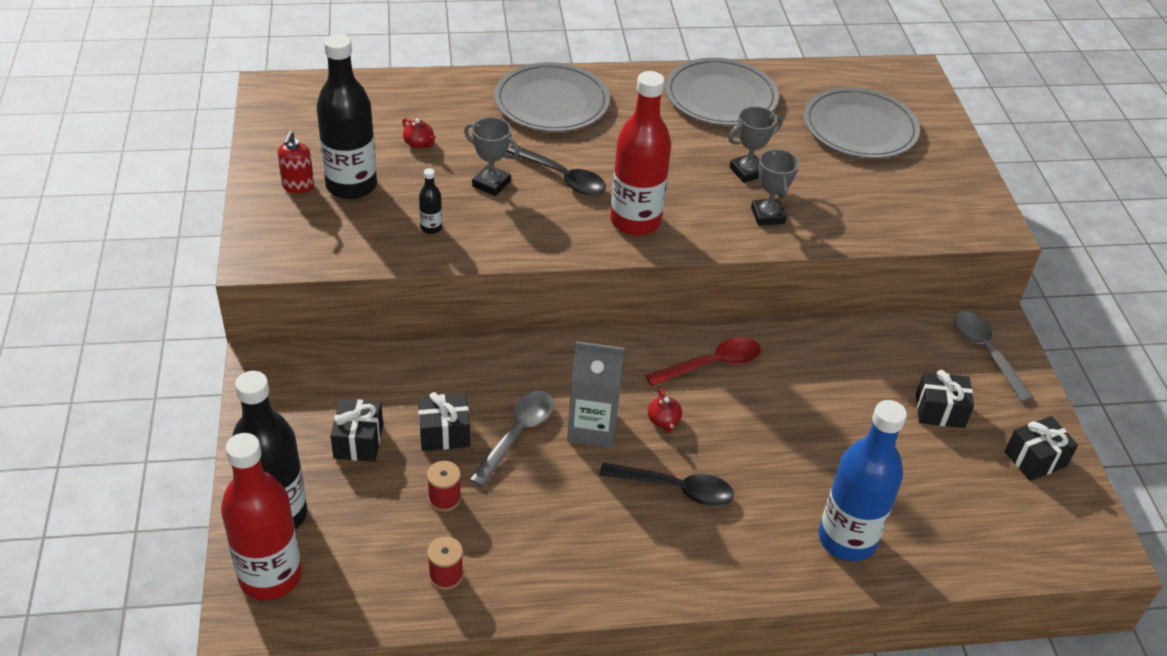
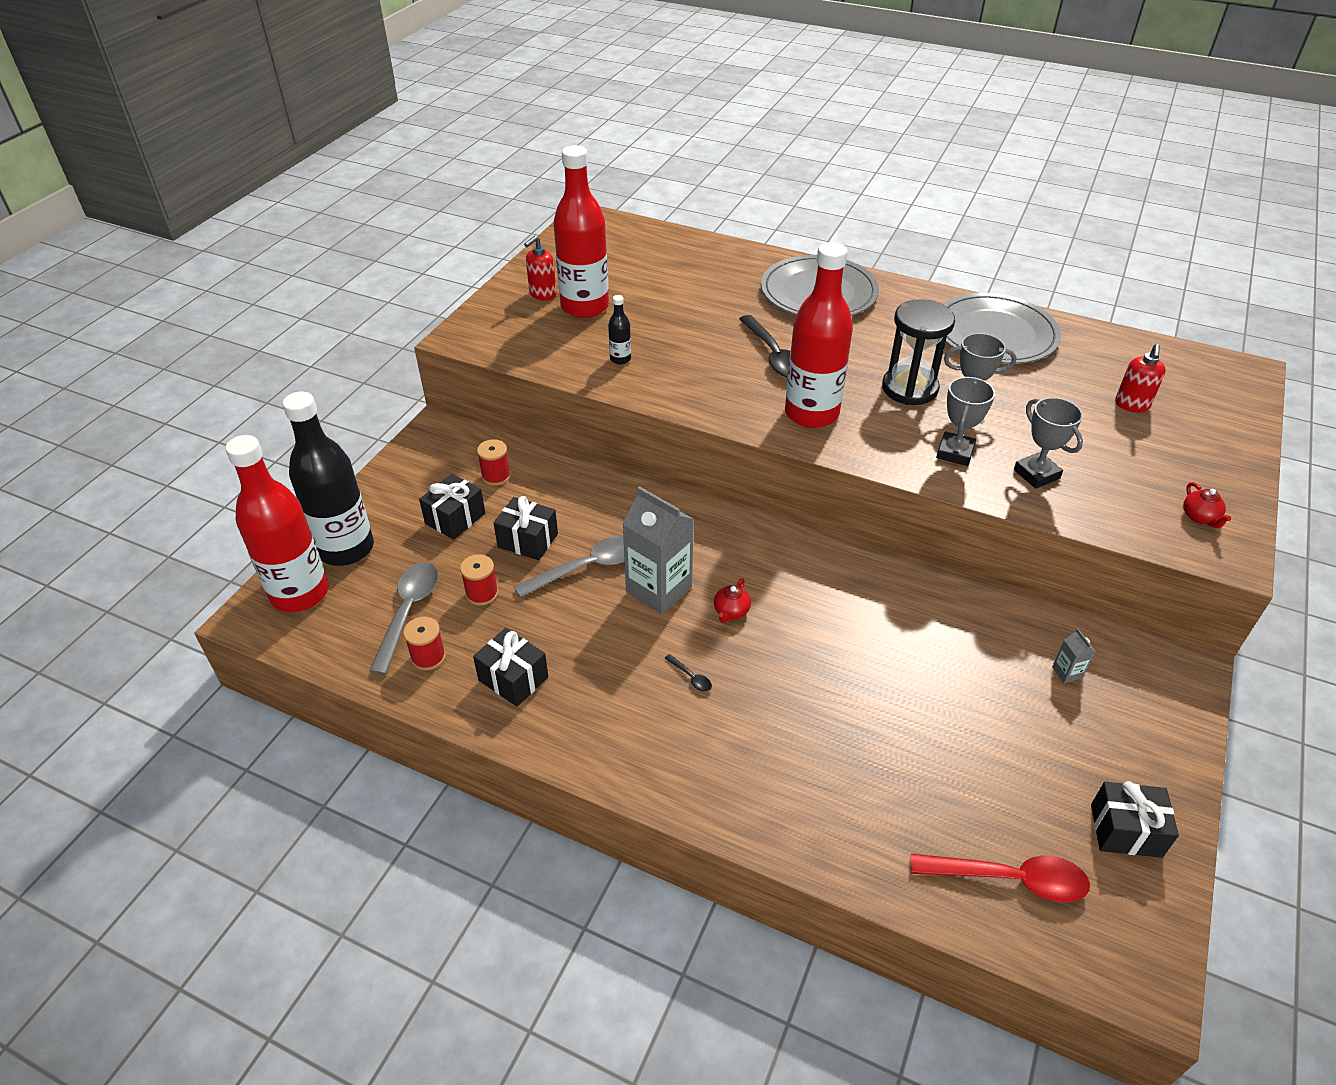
camera: 35 degrees right, 0 degrees up
(351, 186) = (585, 307): black bottle -> red bottle
(362, 385) = (496, 476): none -> red spool
(419, 143) = (670, 291): red teapot -> red teapot (1200, 517)
(491, 184) = (704, 341): grey trophy -> grey trophy (1036, 474)
(675, 489) = (691, 677): black spoon -> black spoon, size x0.42
(693, 170) = (909, 388): none -> black hourglass
(711, 364) = (820, 580): red spoon -> red spoon (1009, 879)
(847, 539) = (828, 808): blue bottle -> none
(859, 128) = (1131, 405): grey plate -> red soap dispenser
(928, 362) = (1067, 672): none -> grey carton
(940, 411) = (1041, 727): black gift -> black gift (513, 679)
(986, 353) = (1148, 692): grey spoon -> grey spoon (408, 612)

